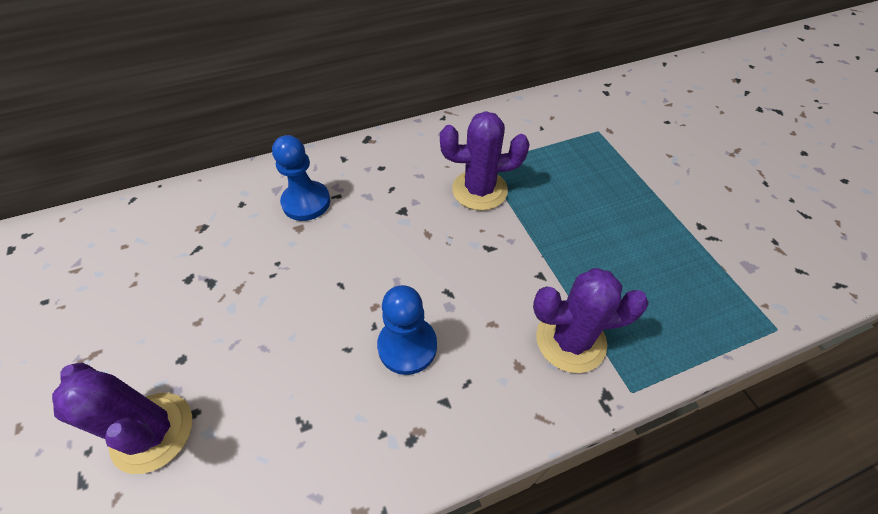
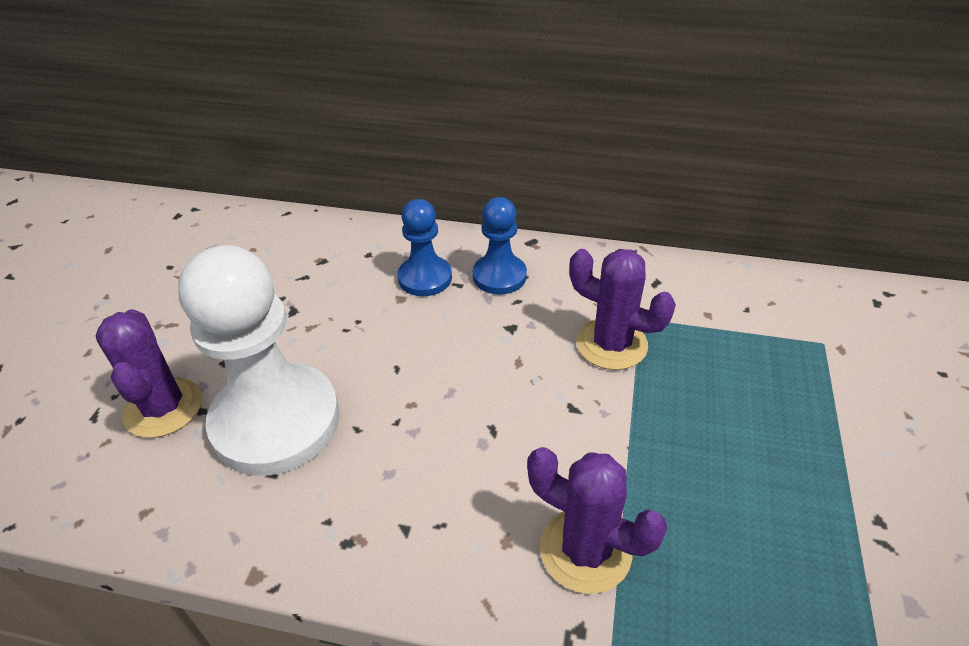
camera: 35 degrees right, 10 degrees down
(274, 382) = (276, 421): none -> white pawn
(407, 346) = (411, 457): blue pawn -> blue pawn (499, 276)

